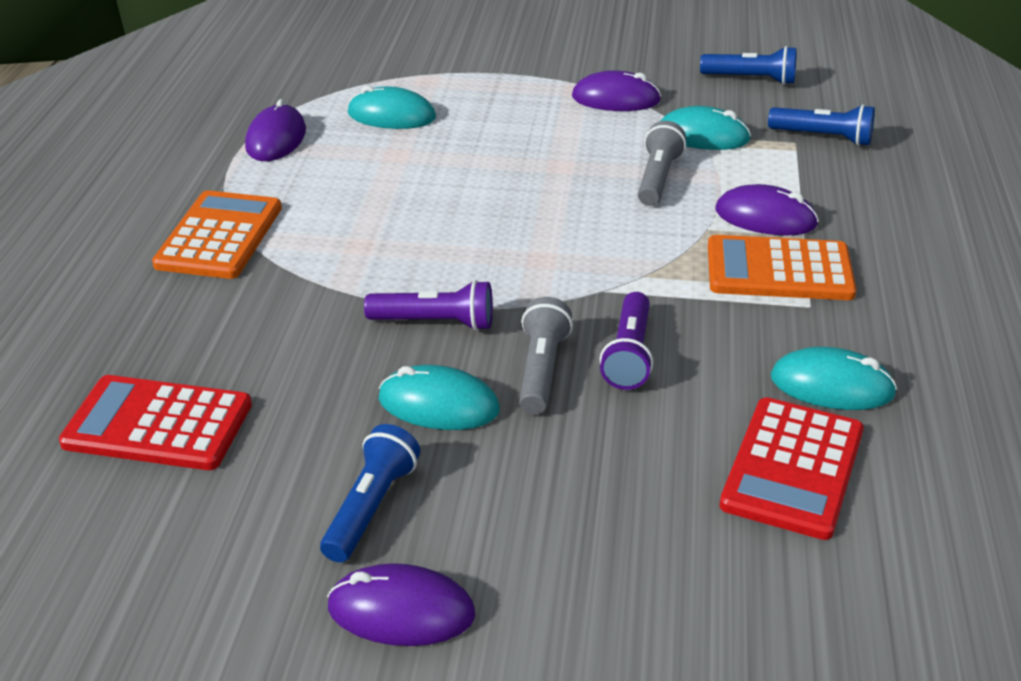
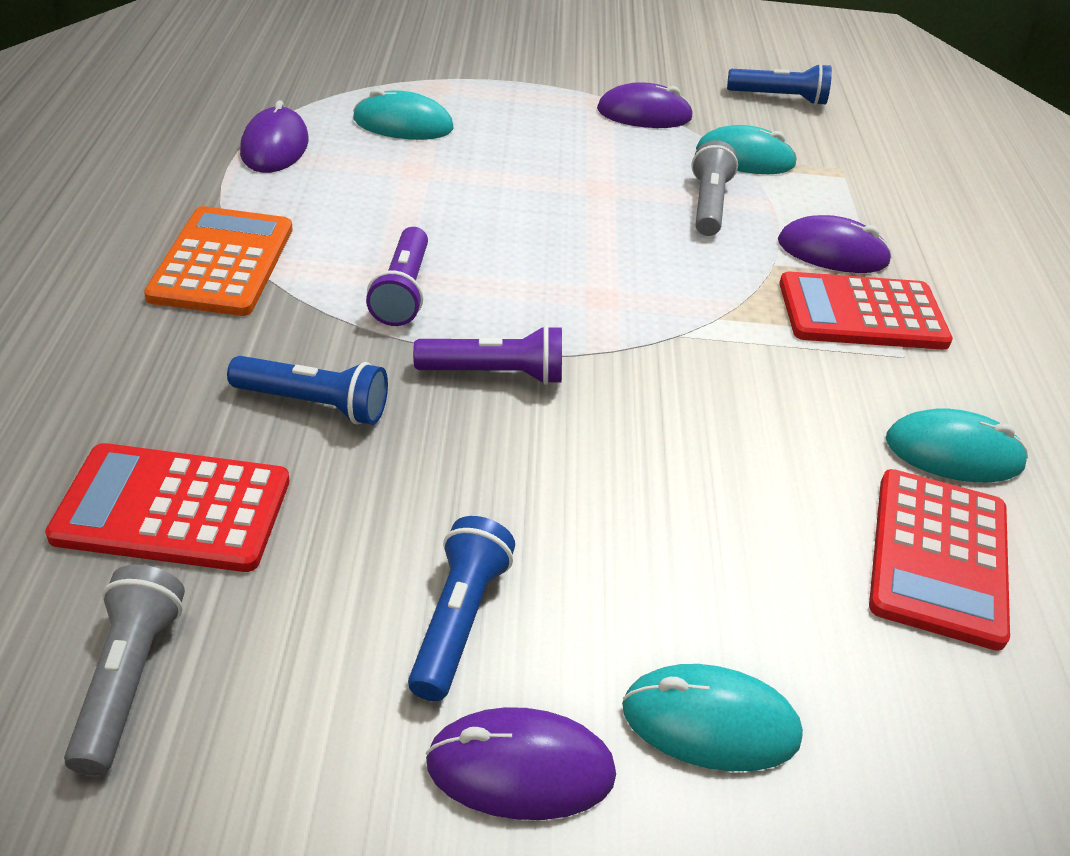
camera: 10 degrees left, 5 degrees up
(438, 404) = (517, 479): turquoise mouse -> turquoise mouse (710, 722)
(541, 370) = (629, 434): grey flashlight -> grey flashlight (128, 679)
(629, 355) = (723, 414): purple flashlight -> purple flashlight (403, 291)
(779, 270) = (862, 313): orange calculator -> red calculator
(823, 137) = (868, 164): blue flashlight -> blue flashlight (314, 404)

